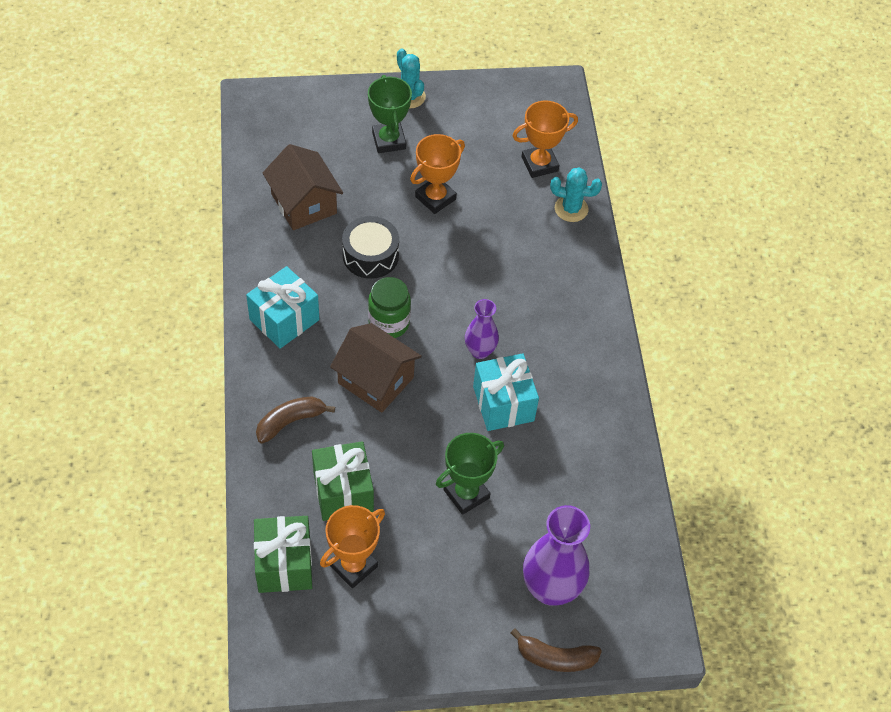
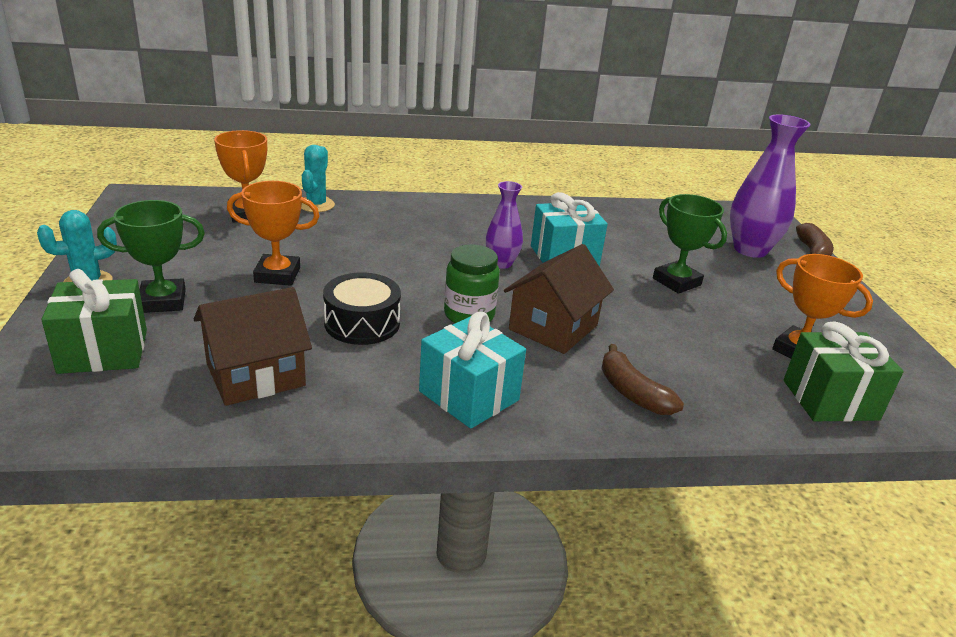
camera: 90 degrees left, 25 degrees down
(343, 492) = (712, 355): green gift -> green gift (103, 351)
(435, 198) = (277, 275): orange trophy -> orange trophy turned 45 degrees counterclockwise

